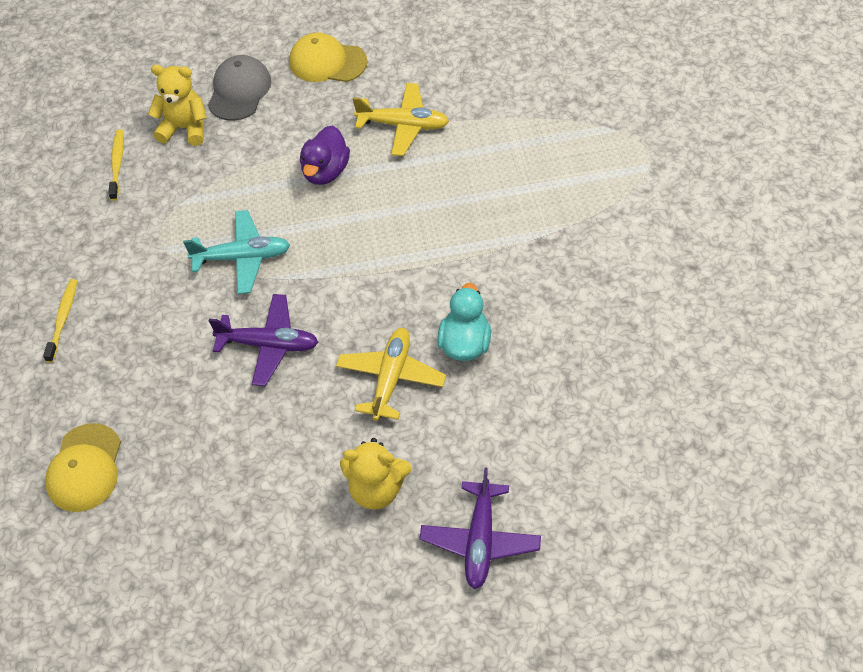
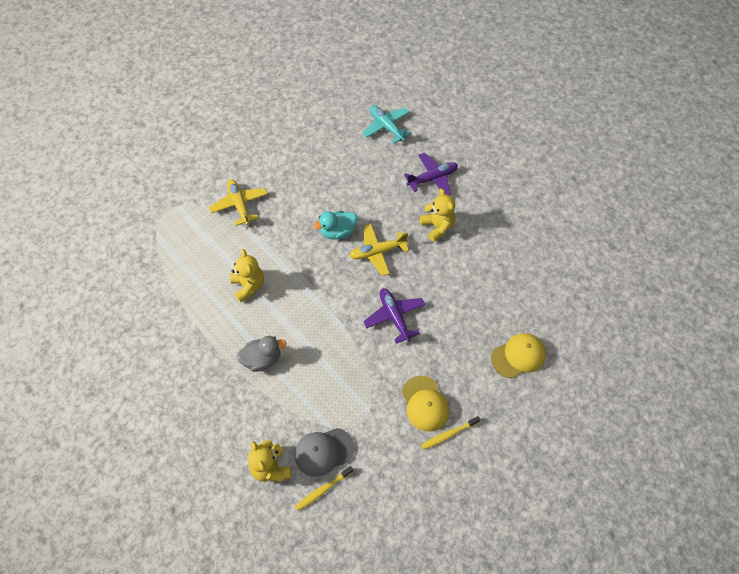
camera: 125 degrees left, 5 degrees up
(239, 91) = (221, 454): grey cap -> grey cap (324, 451)
(242, 258) = (349, 365): turquoise plane -> turquoise plane (386, 127)
(325, 171) = (262, 359): purple duck -> grey duck
(327, 62) = (168, 414): yellow cap -> yellow cap (425, 403)
(403, 125) = (204, 338): yellow plane -> yellow plane (239, 205)
(447, 198) = (249, 286): none -> yellow teddy bear

